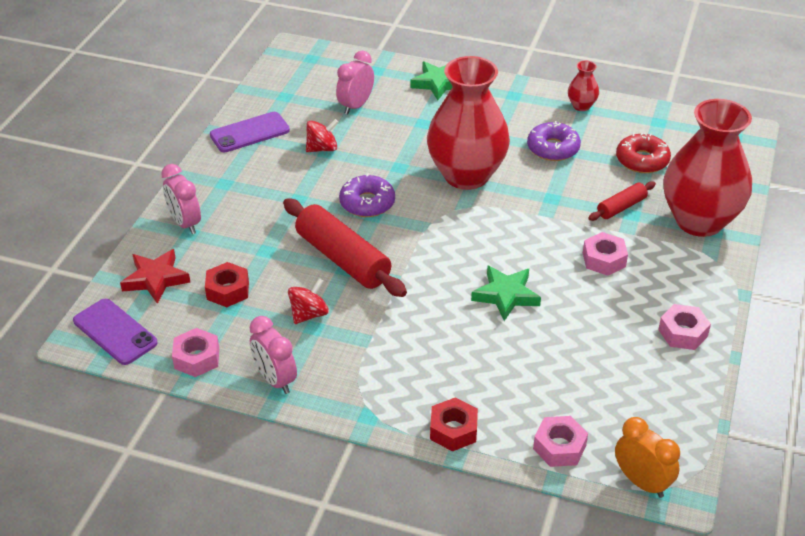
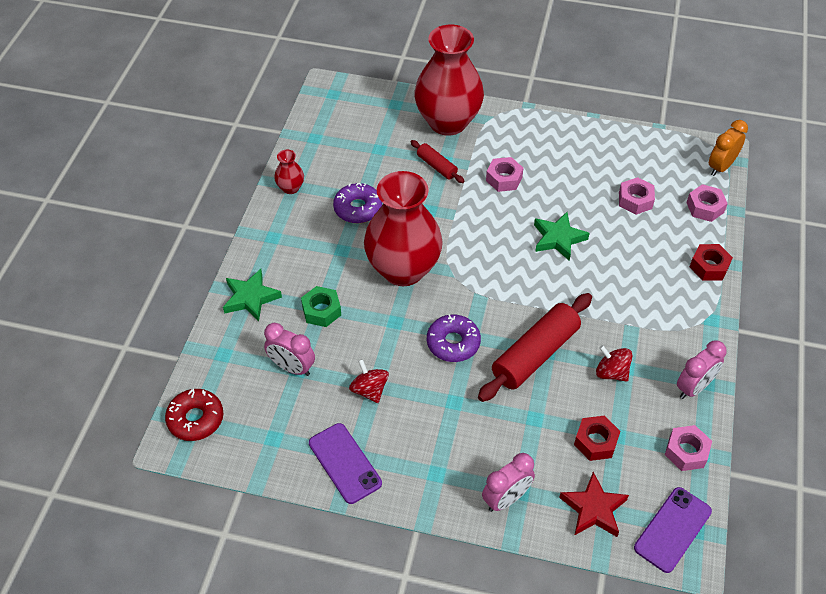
camera: 95 degrees left, 10 degrees up
(418, 123) = (321, 311): none -> green nut
(642, 160) = (371, 151): red donut -> red donut (195, 419)
(682, 333) = (576, 139): pink nut -> pink nut (635, 200)

